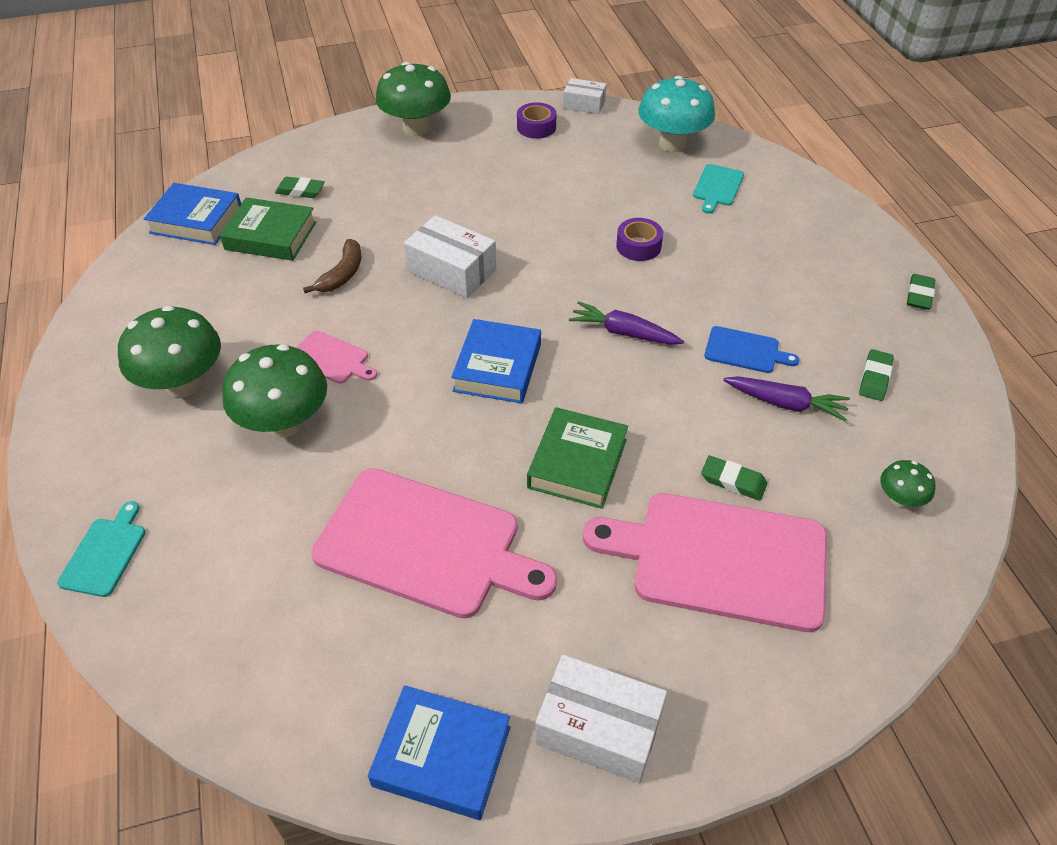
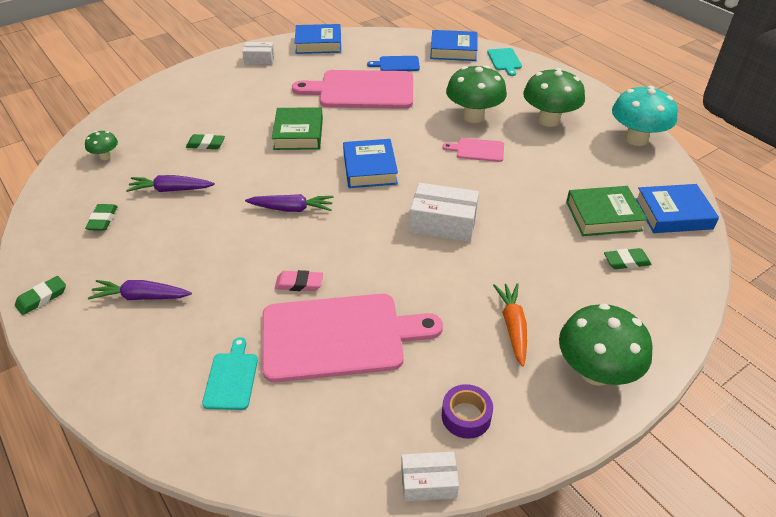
camera: 160 degrees right, 5 degrees down
(169, 623) = (453, 50): none -> blue book
(342, 274) = (521, 201): brown banana -> none
(455, 168) = (513, 326): none -> orange carrot
(598, 729) = (259, 59): white box -> white box, size x0.61
(638, 246) = (299, 283): purple tape -> pink eraser
(672, 143) = (294, 436): turquoise mushroom -> turquoise mushroom (636, 139)
(720, 559) = (211, 114): pink cutting board -> pink cutting board (339, 337)
(745, 351) = (199, 217): blue cutting board -> blue cutting board (397, 64)
(808, 271) = (141, 297): none -> purple carrot
(919, 295) = (42, 298): green eraser -> green eraser turned 45 degrees clockwise

